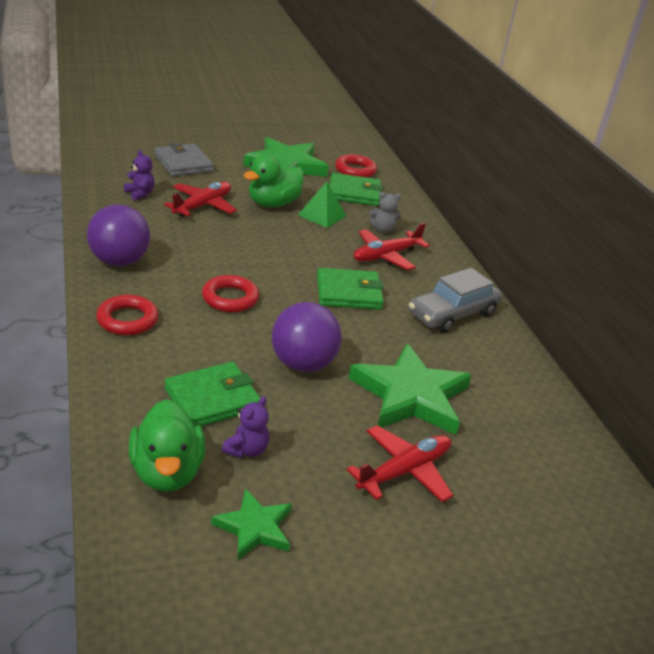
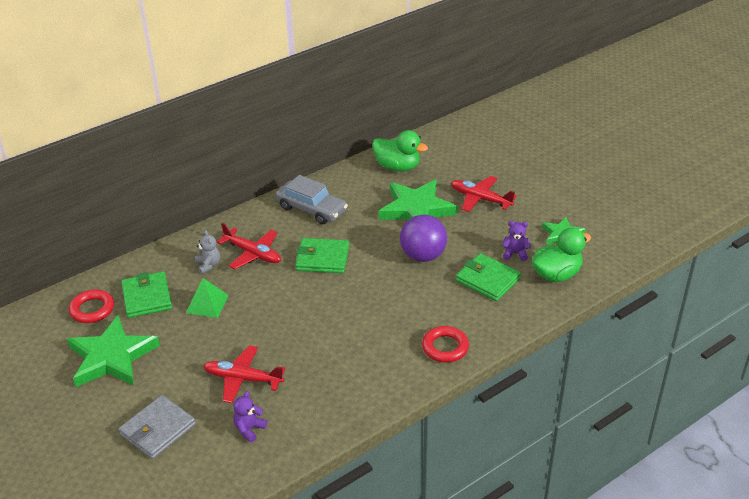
camera: 105 degrees left, 5 degrees up
(119, 261) = (375, 387): purple ball -> none
(230, 298) = (377, 310): red ring -> none
(273, 203) = (206, 338): green duck -> green duck (397, 167)
(349, 293) = (322, 258): green wallet -> green wallet turned 60 degrees counterclockwise

